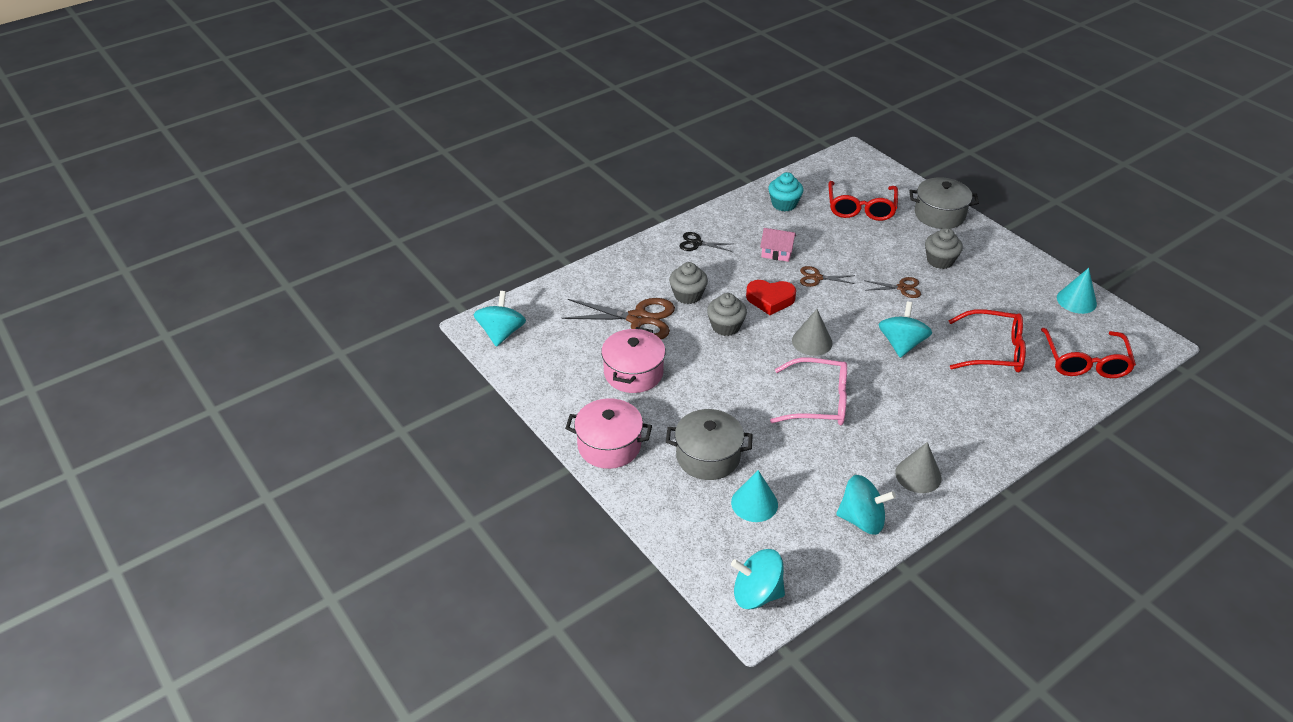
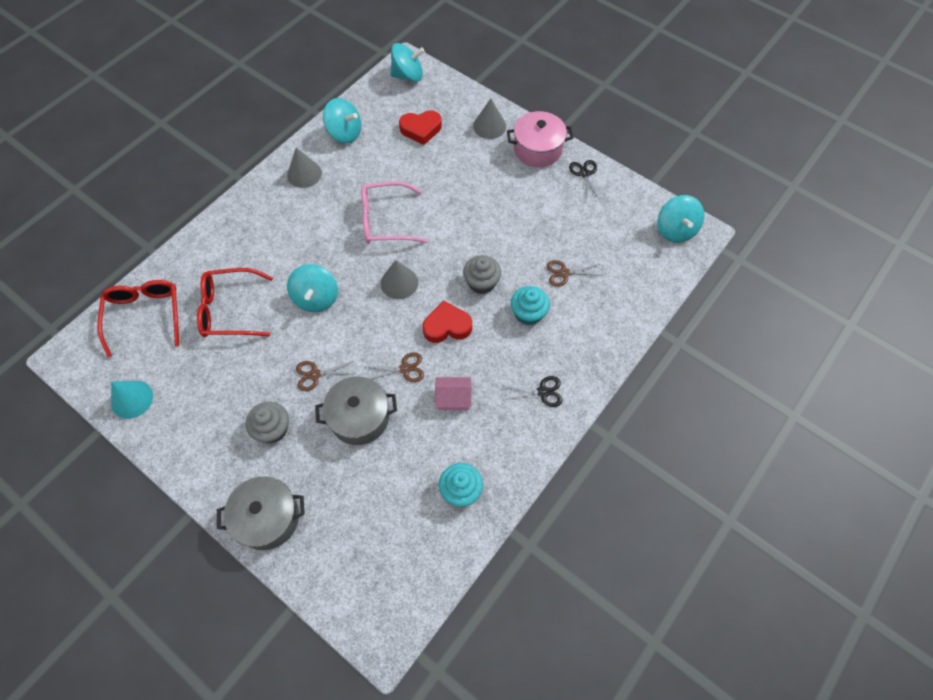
camera: 165 degrees right, 20 degrees up
(566, 406) = (584, 174): none -> black scissors
(633, 373) = (545, 215): pink pot -> none
(638, 319) = (564, 273): brown scissors -> brown scissors, size x0.52
(659, 489) = (489, 126): none -> grey cone
(688, 295) = (528, 313): grey cupcake -> turquoise cupcake
(708, 456) = (462, 156): grey pot -> grey pot (359, 417)
(754, 503) = (421, 129): turquoise cone -> red heart
(861, 208) = (366, 506): red glasses -> none
(861, 519) = (345, 133): turquoise spinning top -> turquoise spinning top turned 150 degrees counterclockwise

